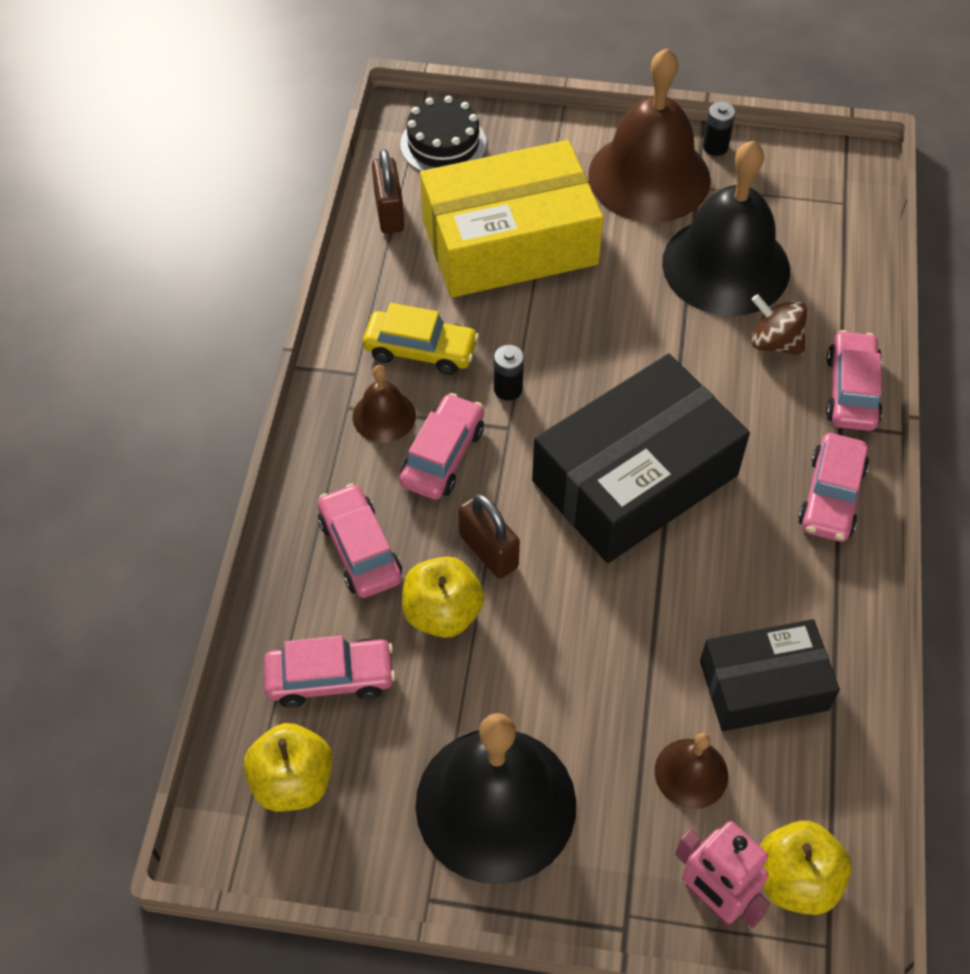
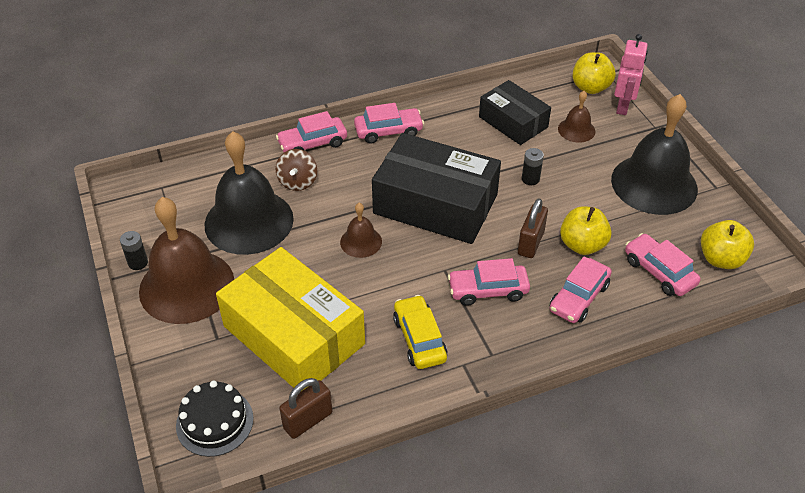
camera: 120 degrees left, 10 degrees down
(384, 416) = (483, 332): brown bell -> brown bell (361, 242)
(508, 389) = (417, 282): black battery -> black battery (530, 179)

